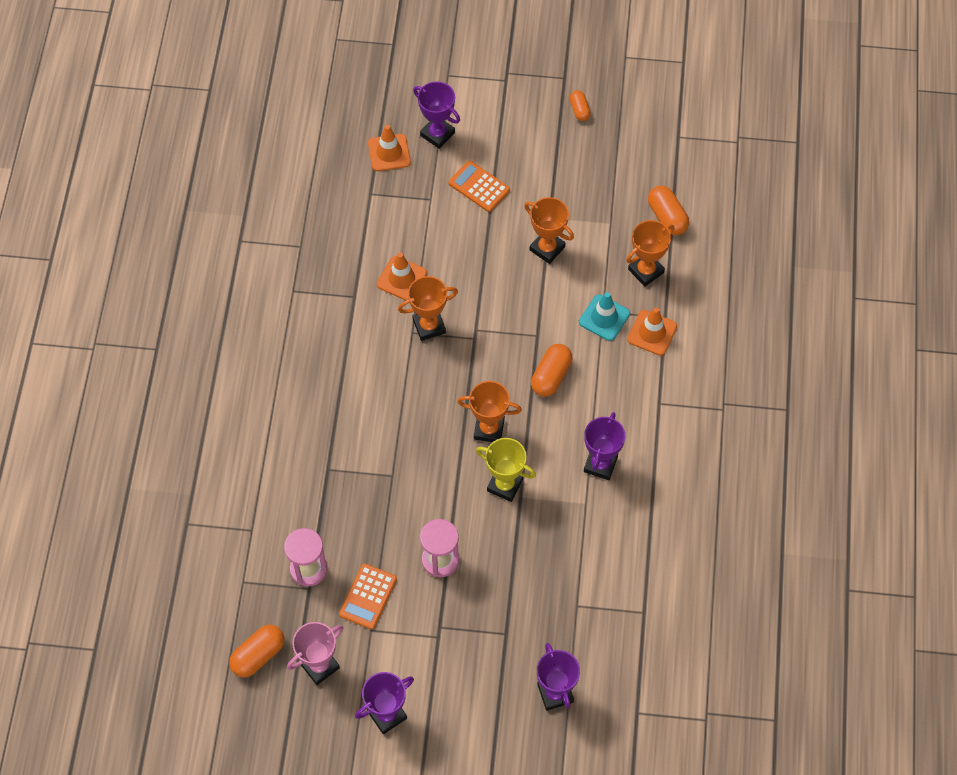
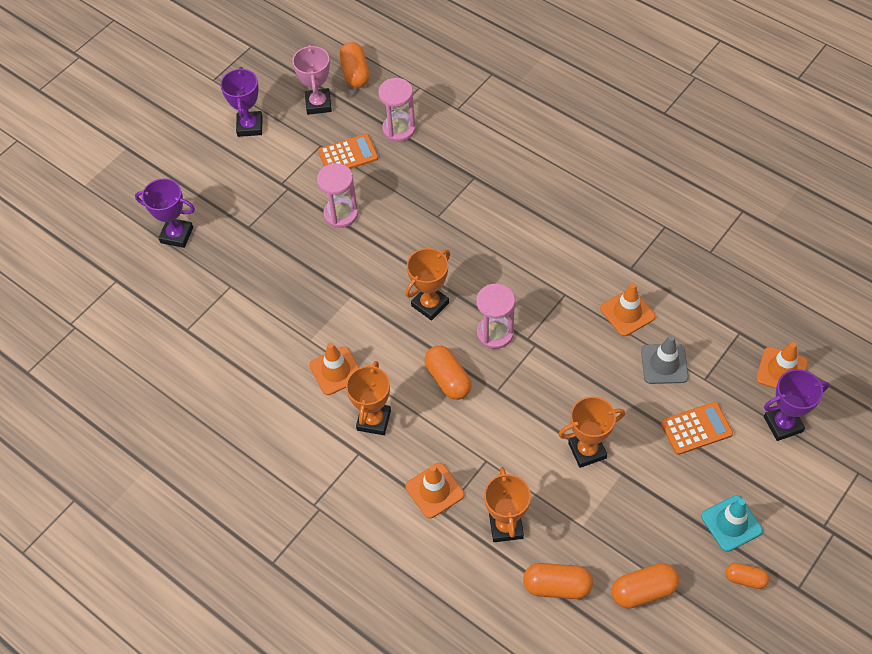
camera: 125 degrees right, 5 degrees down
(368, 596) = (348, 155): orange calculator -> orange calculator turned 105 degrees clockwise
(429, 326) = (563, 310): orange trophy -> orange trophy (373, 420)
(434, 232) = (664, 364): none -> grey traffic cone
(485, 364) = (495, 333): none -> pink hourglass
(505, 485) = (370, 290): yellow trophy -> none
(600, 464) = (336, 371): purple trophy -> orange traffic cone
(604, 318) = (478, 458): turquoise traffic cone -> turquoise traffic cone (731, 523)
(632, 164) = (643, 591): none -> orange capsule

